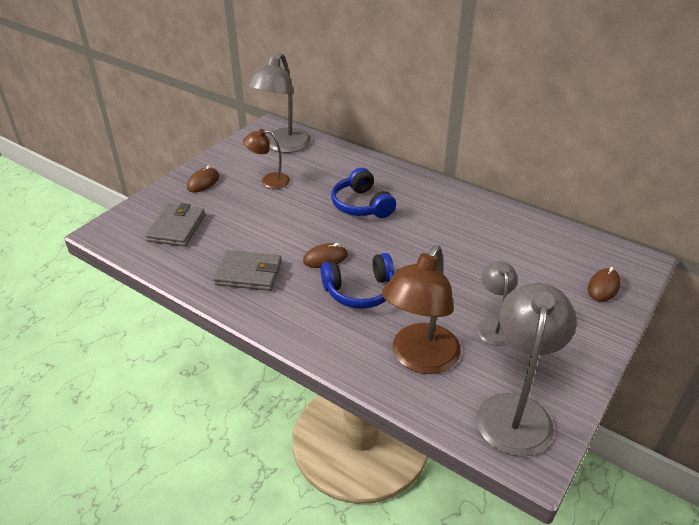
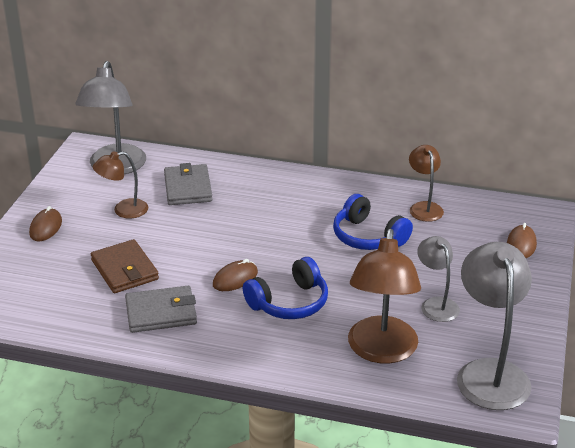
camera: 20 degrees left, 5 degrees down
(177, 228) = (47, 284): grey wallet -> grey wallet (188, 188)
(241, 230) = (124, 270): none -> brown wallet
(361, 205) = (243, 215): blue headphones -> blue headphones (368, 237)
(524, 231) = (424, 207): none -> brown lamp

